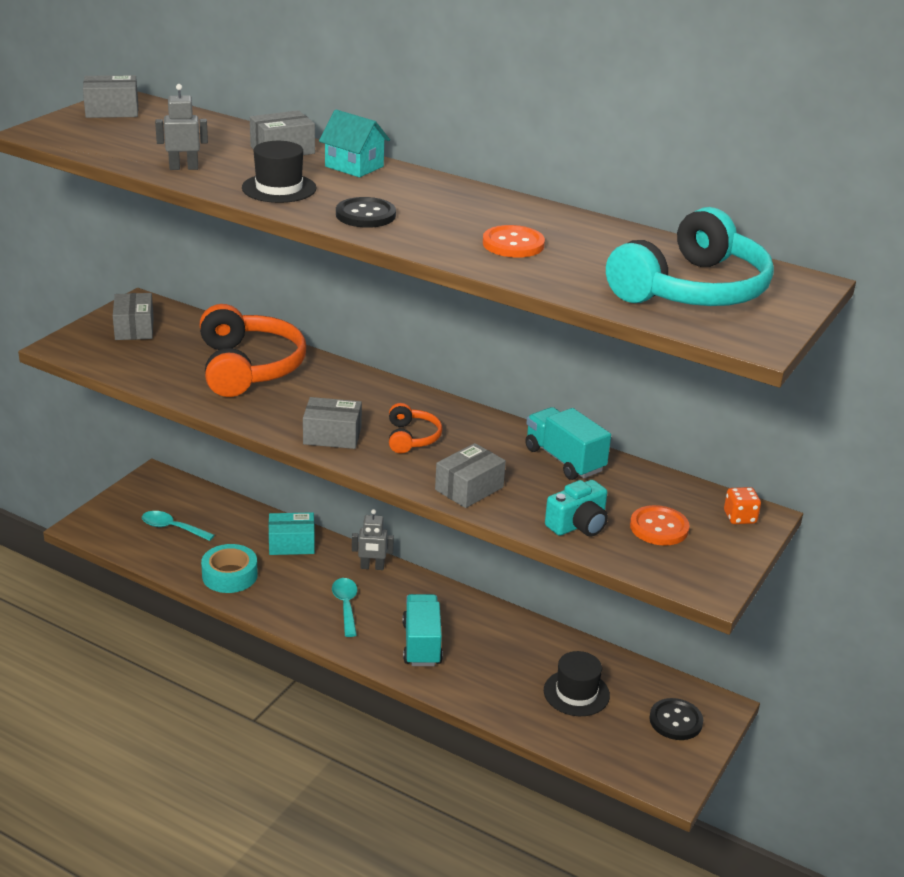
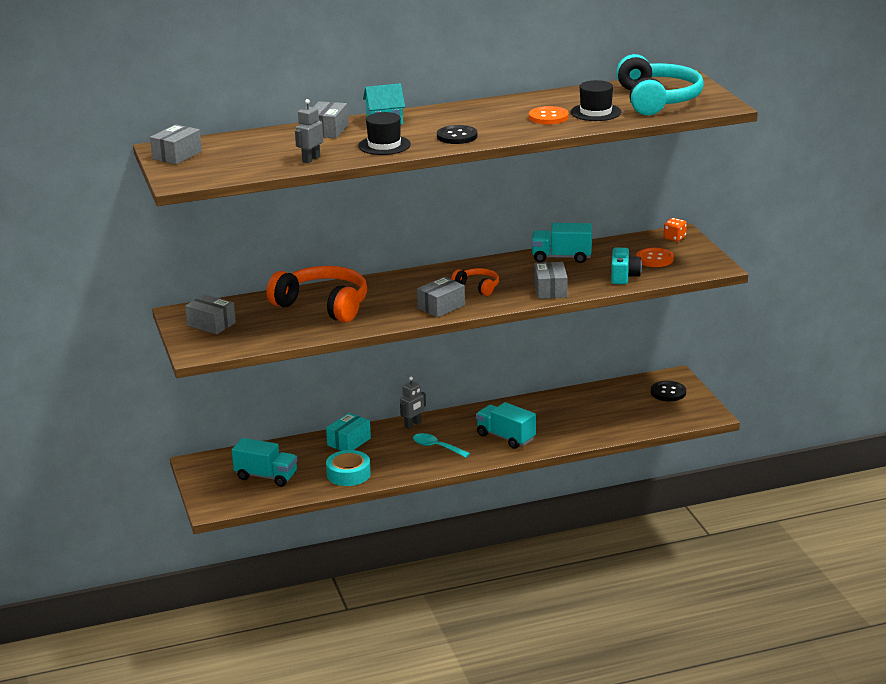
camera: 45 degrees left, 5 degrees down
(172, 528) = (266, 476): turquoise spoon -> turquoise truck
(576, 693) = (610, 410): black hat -> black hat (596, 112)

